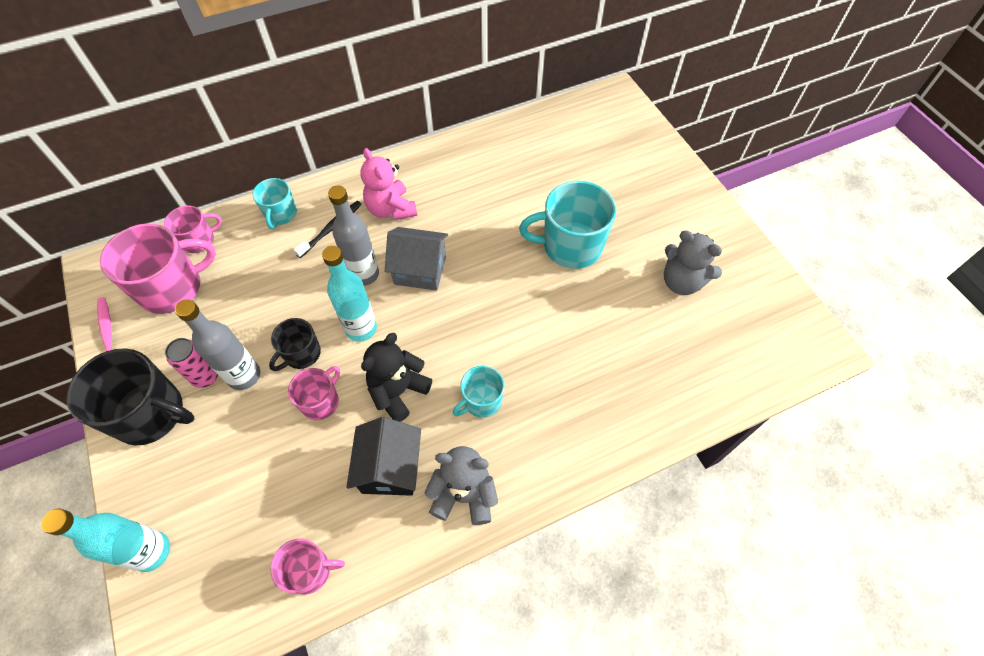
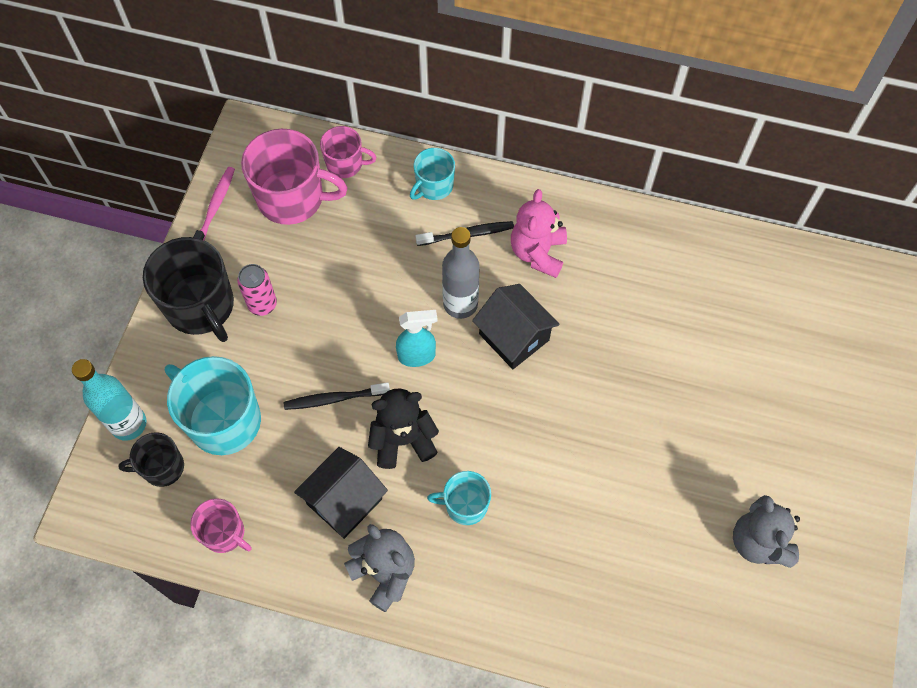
camera: 40 degrees right, 5 degrees up
(244, 376) = (292, 327): grey bottle -> none
(301, 354) = (350, 342): black mug -> black mug (162, 467)
(321, 401) = (334, 399): pink mug -> black toothbrush
(361, 328) = (417, 356): turquoise bottle -> turquoise spray bottle
(420, 270) = (514, 337): grey house -> black house
(570, 246) = (679, 420): turquoise mug -> turquoise mug (223, 420)

